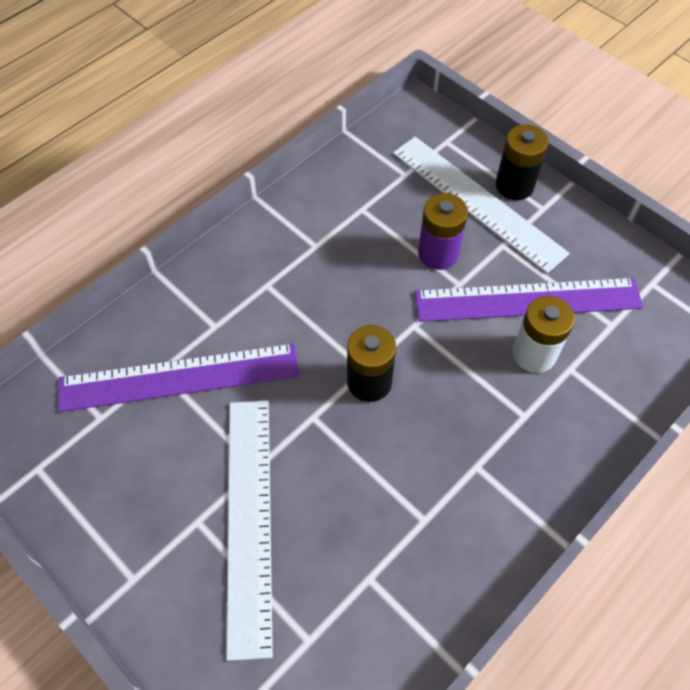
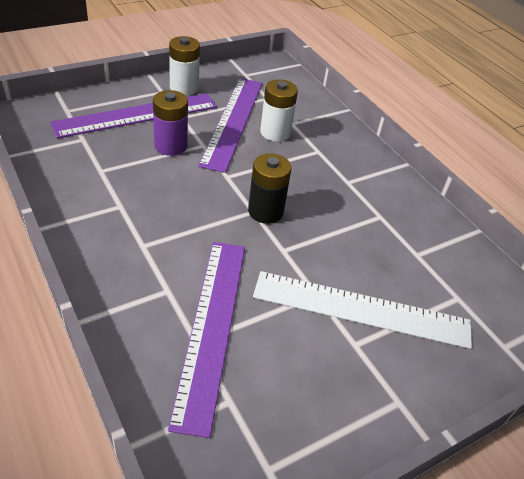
camera: 80 degrees left, 15 degrees down
(477, 202) = (136, 115): white ruler -> purple ruler
(514, 185) = (134, 95): black battery -> none
(567, 226) = (184, 88): none -> white battery

